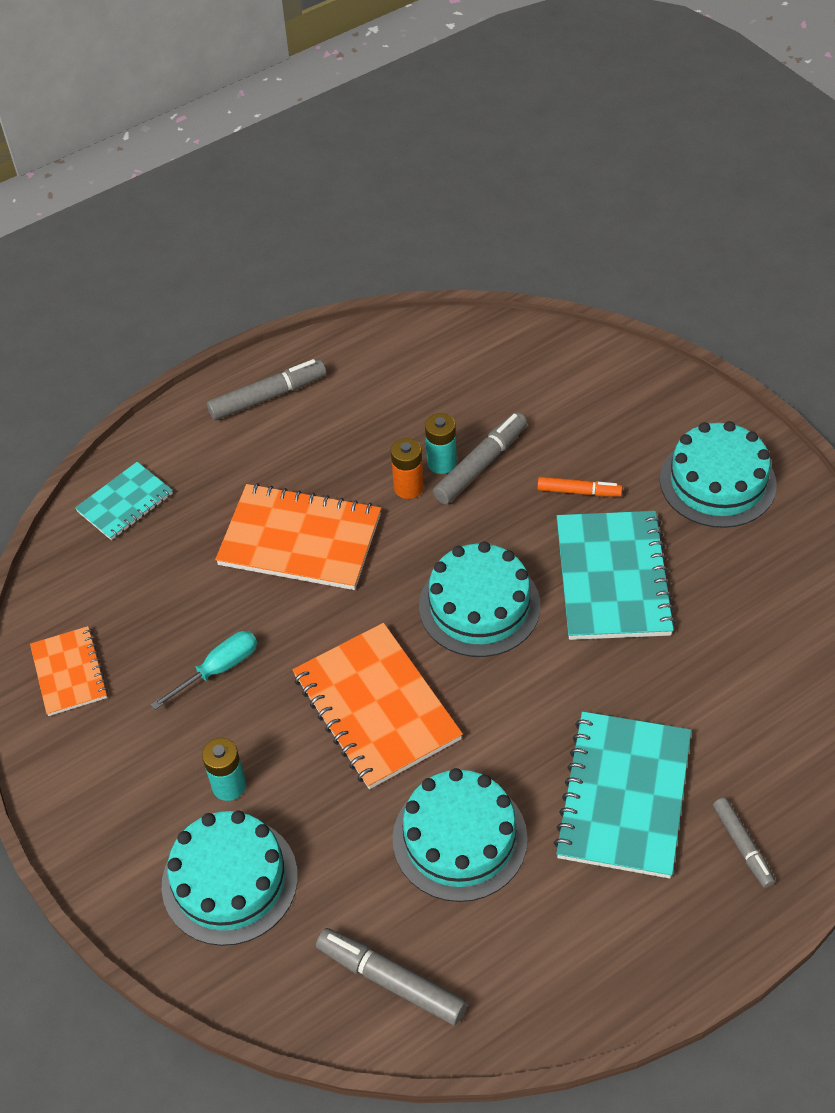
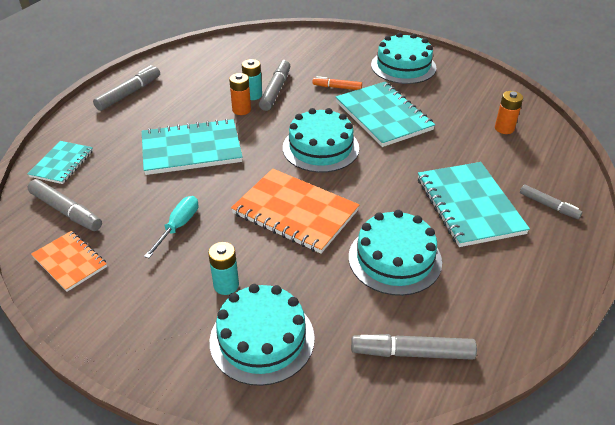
camera: 30 degrees left, 10 degrees down
(98, 588) = (66, 211): none -> grey marker
(300, 540) = (191, 149): orange notebook -> turquoise notebook
(579, 491) = (337, 87): orange marker -> orange marker turned 150 degrees counterclockwise
(788, 676) = (504, 128): none -> orange battery

